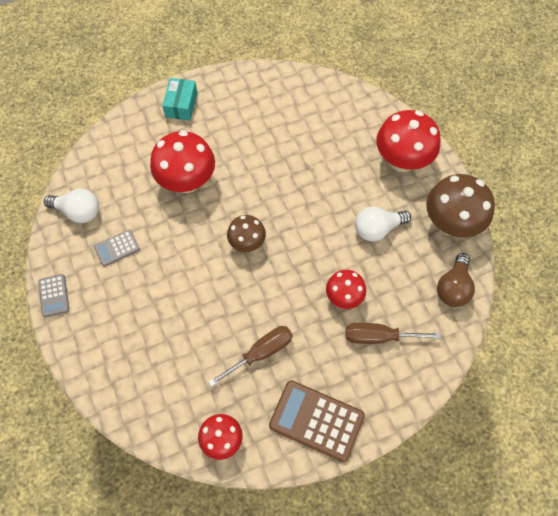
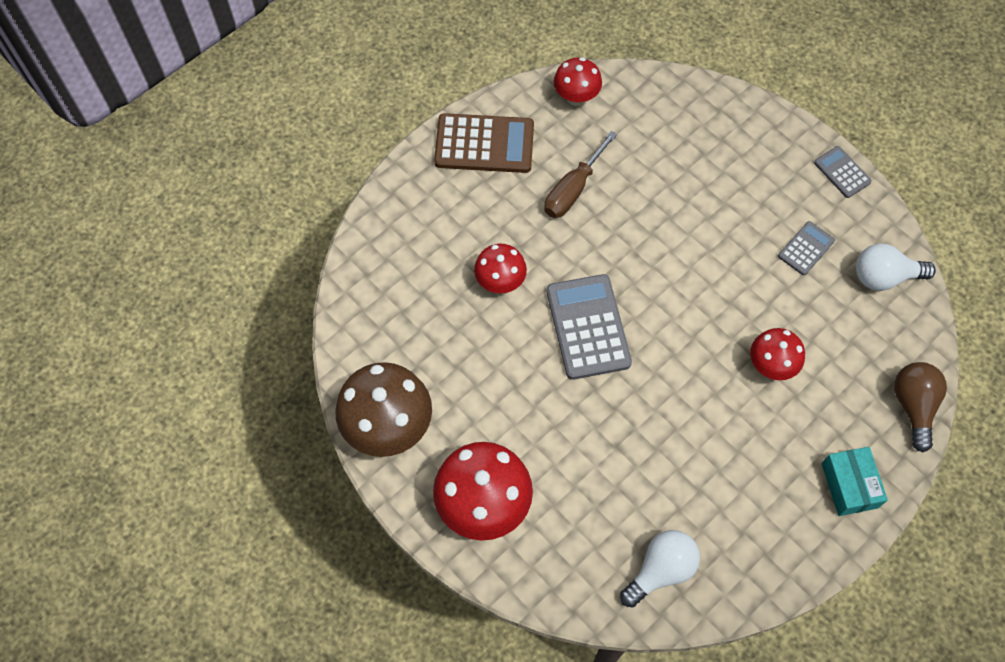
camera: 160 degrees right, 0 degrees up
(187, 181) = (771, 366): red mushroom -> red mushroom, size x0.59
(247, 243) = (649, 309): brown mushroom -> none
(294, 244) = (588, 327): none -> grey calculator
(377, 229) = (487, 385): white light bulb -> white light bulb (661, 570)
(378, 336) = (443, 250): brown screwdriver -> none
(453, 287) = (366, 339): brown light bulb -> brown light bulb (913, 406)

